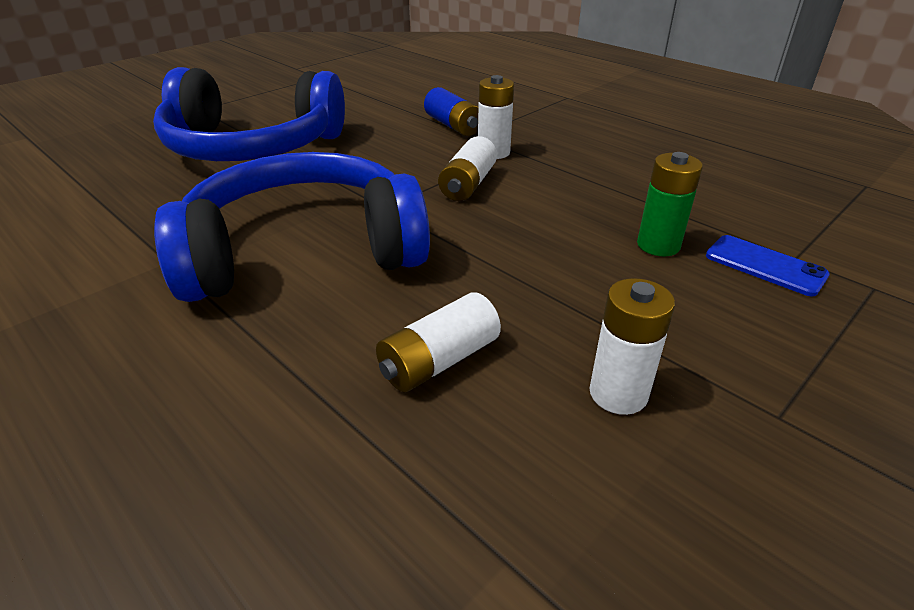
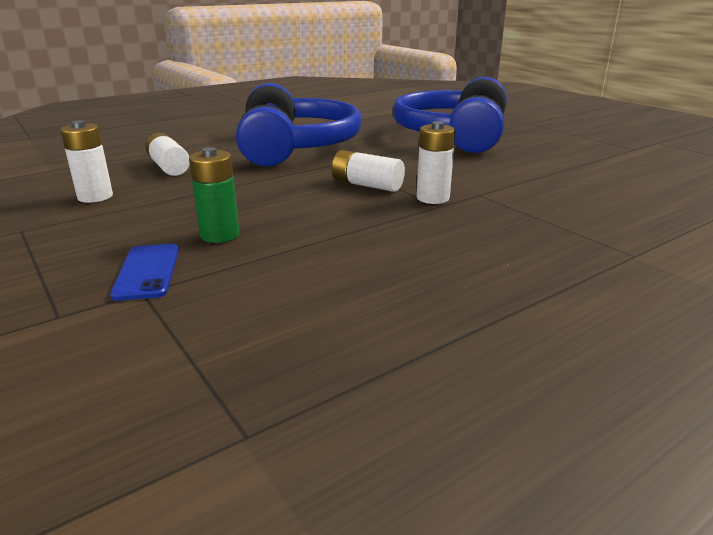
camera: 100 degrees right, 10 degrees down
(453, 126) = (503, 188): blue battery -> none
(765, 265) = (147, 272): blue phone -> blue phone turned 60 degrees counterclockwise

